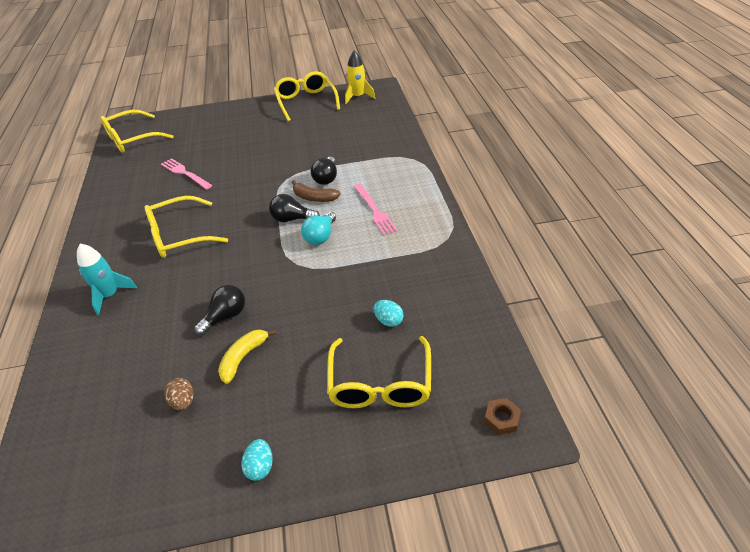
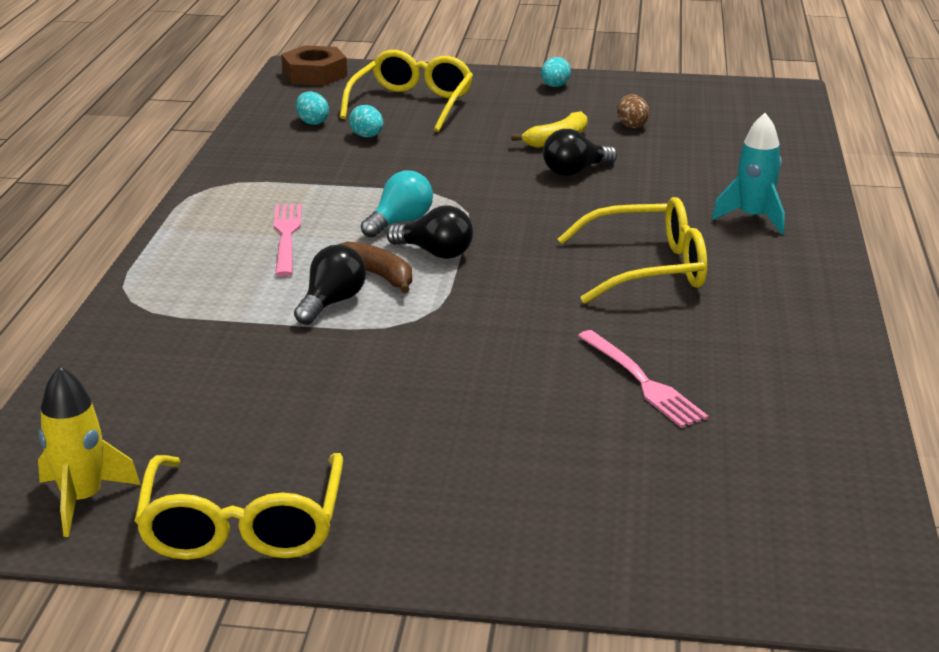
camera: 165 degrees left, 15 degrees down
(133, 139) = (814, 526): yellow glasses -> none
(441, 329) = (312, 122): none -> turquoise egg
(501, 418) = (314, 74): brown nut -> brown nut, size x1.81

